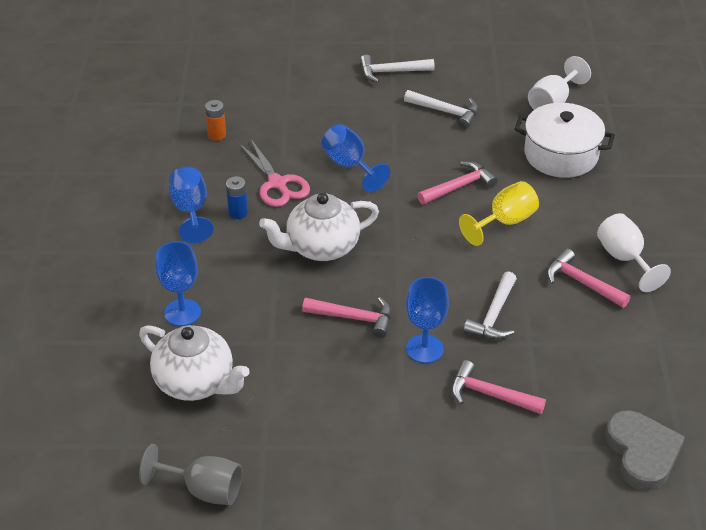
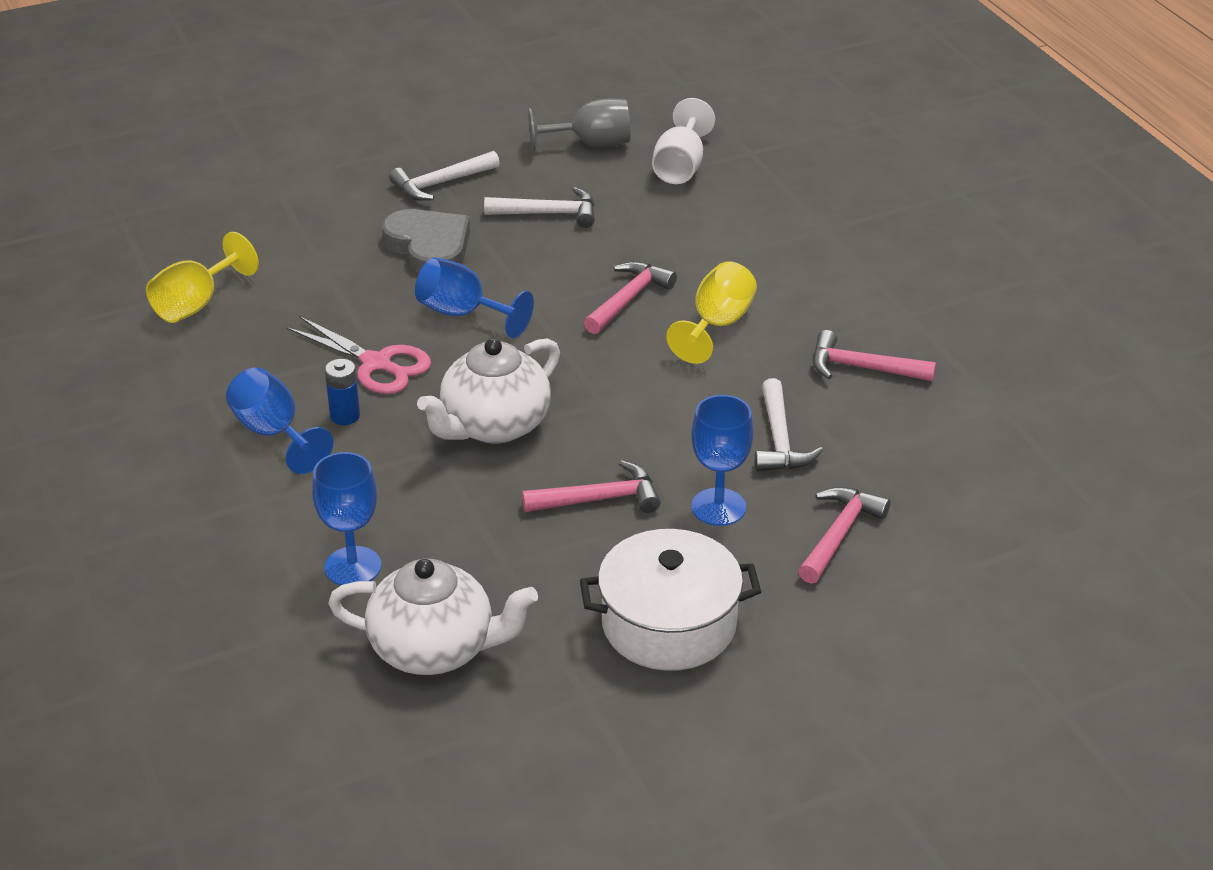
camera: 25 degrees left, 5 degrees down
(198, 112) = (196, 304): none -> yellow goblet
(203, 490) = (541, 780): grey goblet -> grey goblet (591, 144)
(217, 135) = (244, 326): orange battery -> none
(490, 394) = (839, 534): pink hammer -> pink hammer turned 120 degrees clockwise
(561, 155) = (733, 226): white pot -> white pot (669, 624)
(624, 259) = (895, 325): white goblet -> none
(642, 453) = (1068, 541): grey heart -> grey heart (429, 247)

